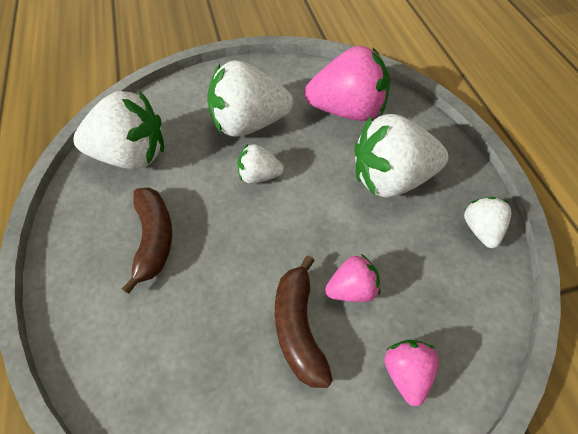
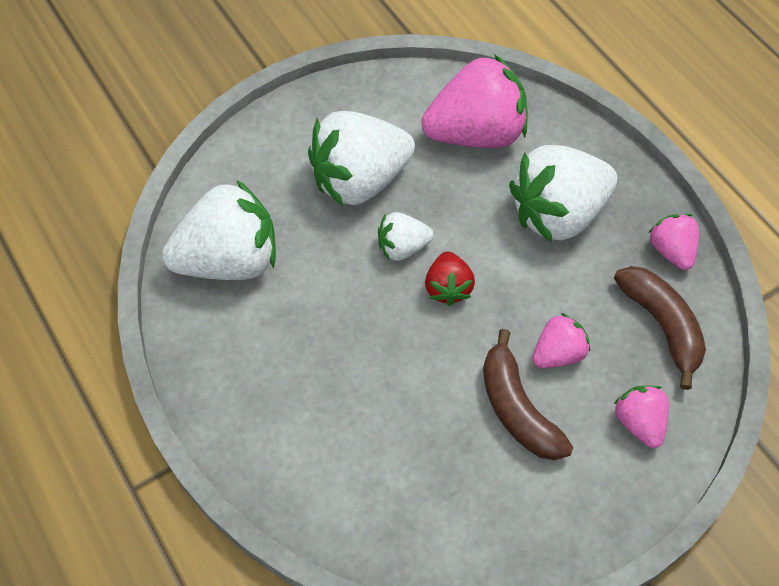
camera: 20 degrees left, 5 degrees up
(154, 240) = (314, 358): brown banana -> brown banana (661, 326)
(281, 214) = (448, 288): none -> red strawberry
(481, 230) = (671, 251): white strawberry -> pink strawberry

